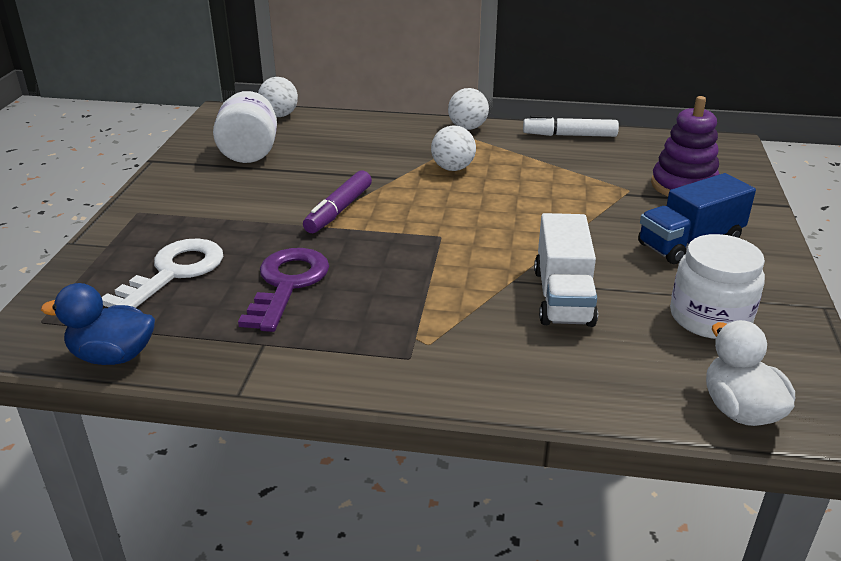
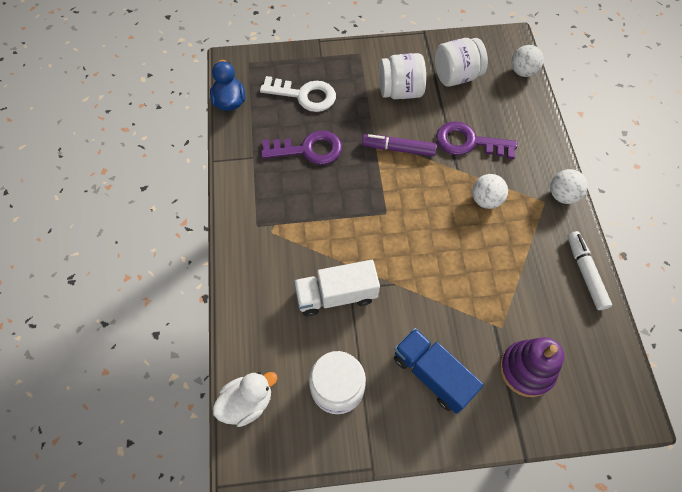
camera: 75 degrees right, 30 degrees up
(239, 193) = (400, 91): none -> white jar
(361, 163) = (468, 142): none -> purple key

